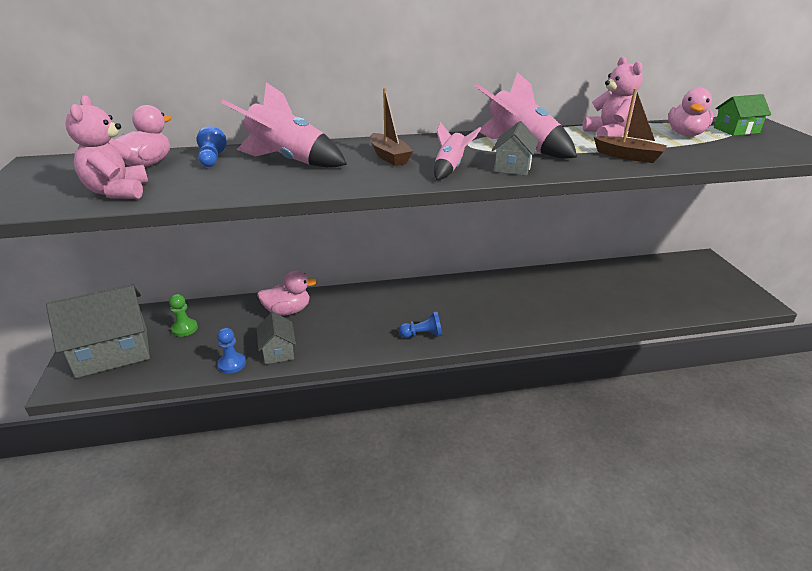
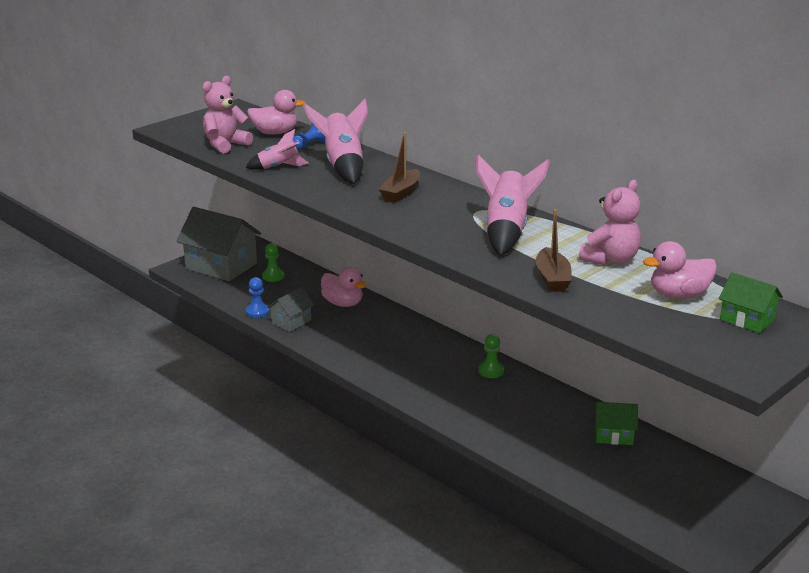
camera: 55 degrees right, 5 degrees down
(422, 334) = (385, 372): blue pawn -> none
(450, 169) = (407, 219): pink rocket -> pink rocket (278, 167)
(471, 287) = (491, 371): none -> green pawn
(513, 167) = (447, 239): grey house -> none
(595, 277) = (613, 435): none -> green house

